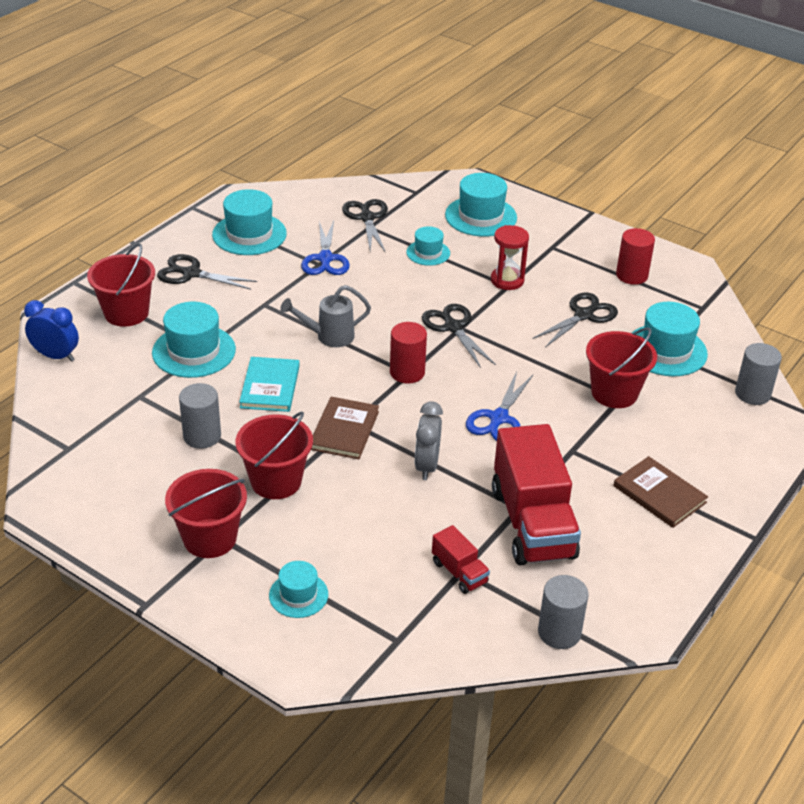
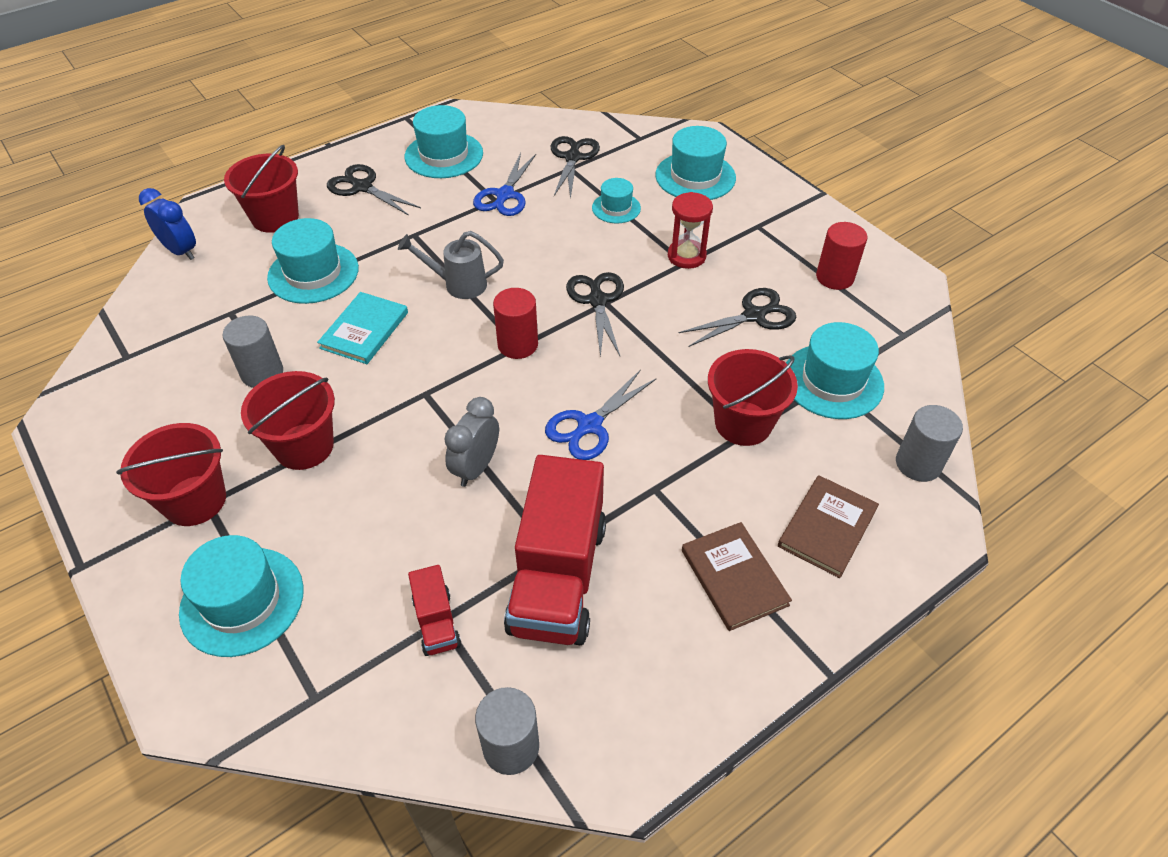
camera: 20 degrees right, 10 degrees up
(298, 595) = (242, 601): turquoise hat -> turquoise hat, size x1.70
(344, 430) = (411, 400): brown book -> brown book (827, 528)

